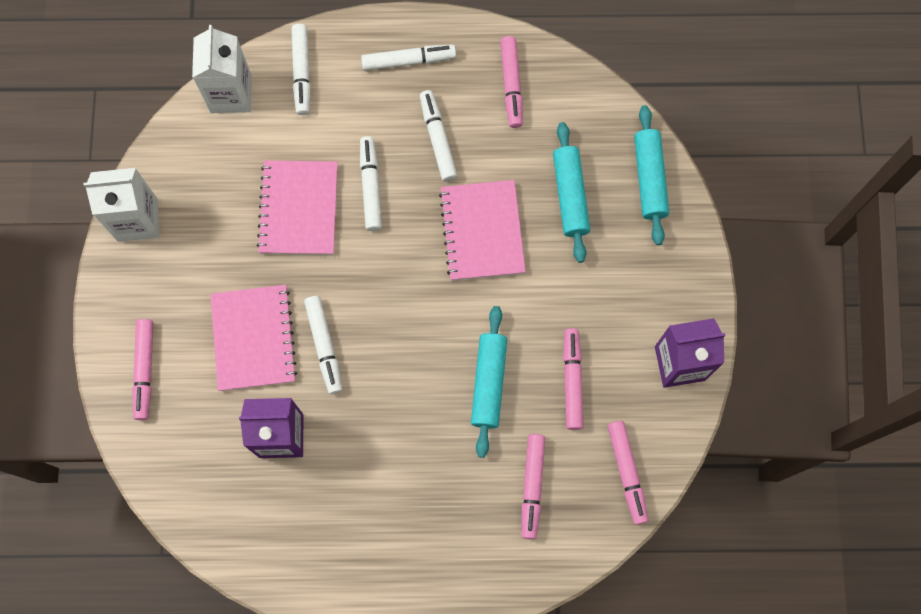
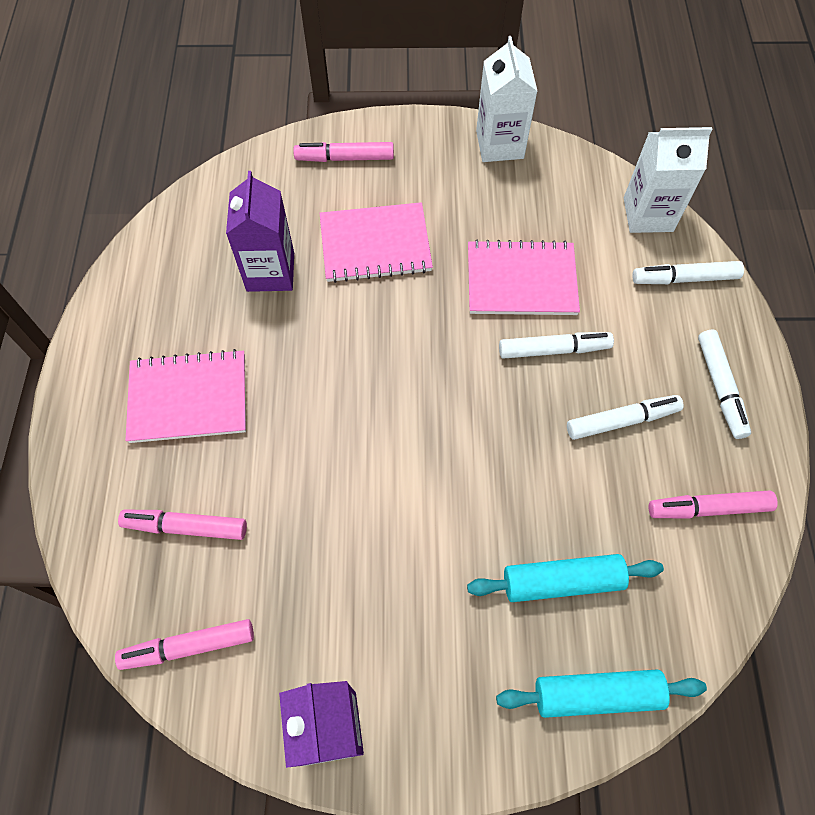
camera: 90 degrees right, 10 degrees down
(324, 346) = (365, 308): white marker -> none
(482, 231) = (506, 471): pink notebook -> pink notebook (188, 398)
(488, 383) = (315, 478): turquoise rolling pin -> none
(572, 380) = (313, 578): pink marker -> none

